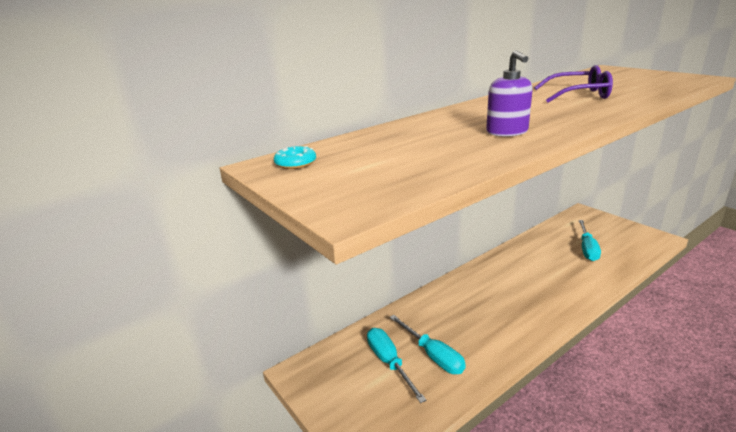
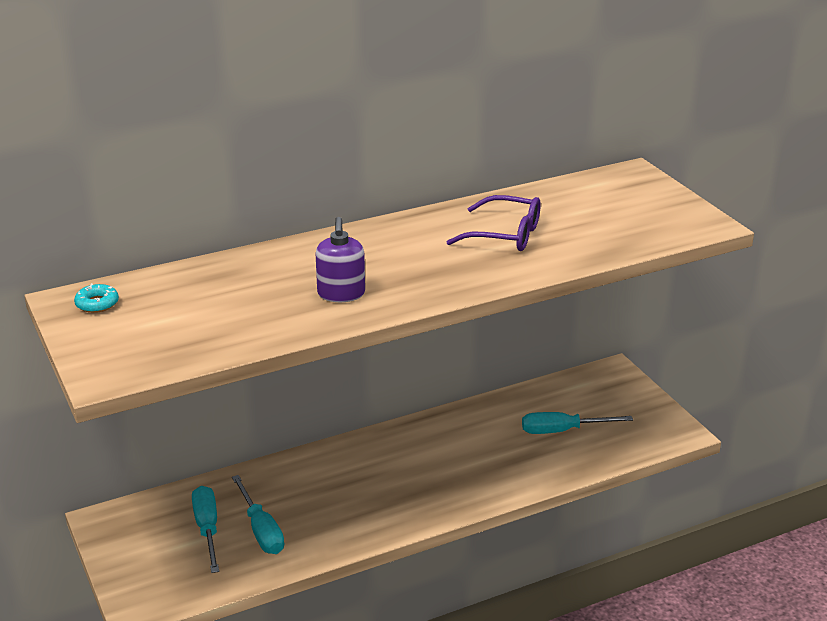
camera: 10 degrees right, 5 degrees up
(587, 249) = (562, 431): turquoise screwdriver -> turquoise screwdriver turned 60 degrees clockwise

